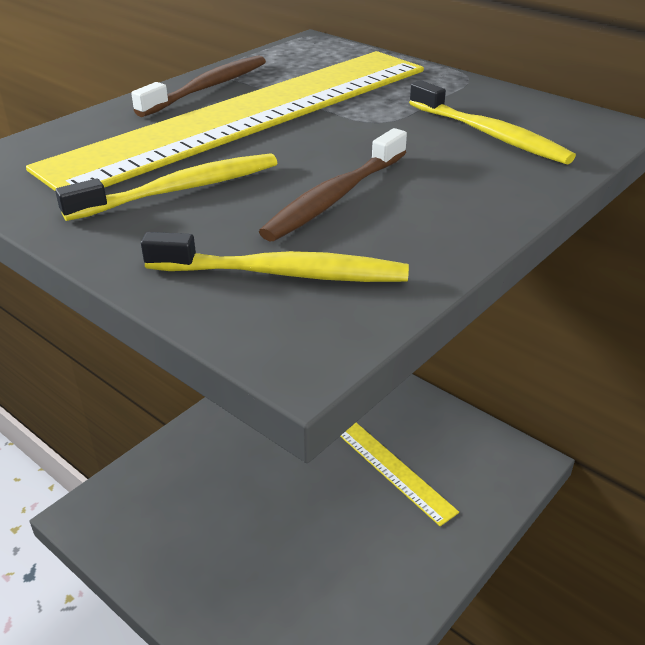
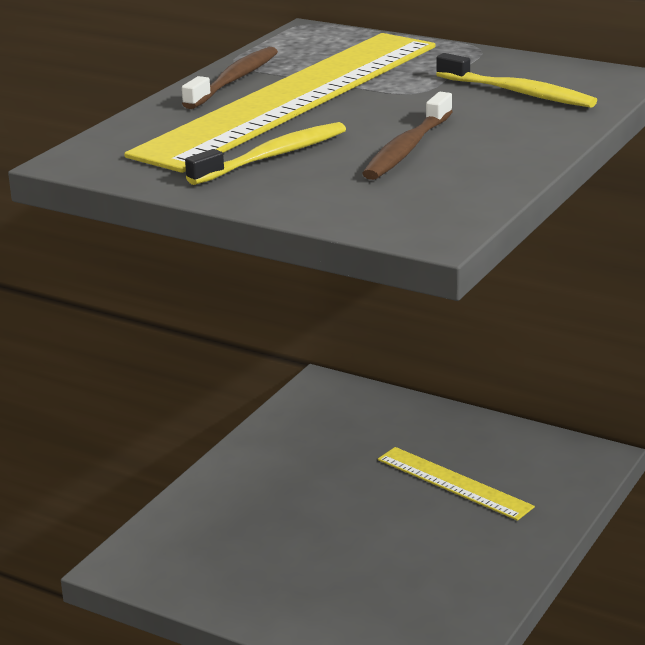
camera: 10 degrees left, 10 degrees down
(282, 273) = (394, 197): yellow toothbrush -> none

